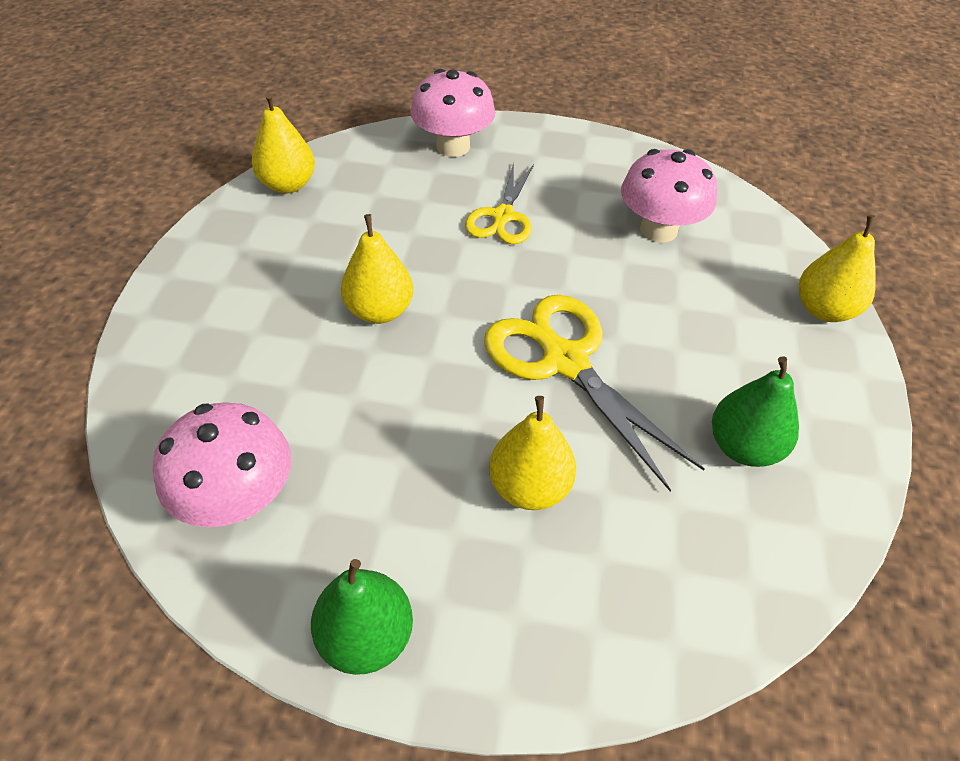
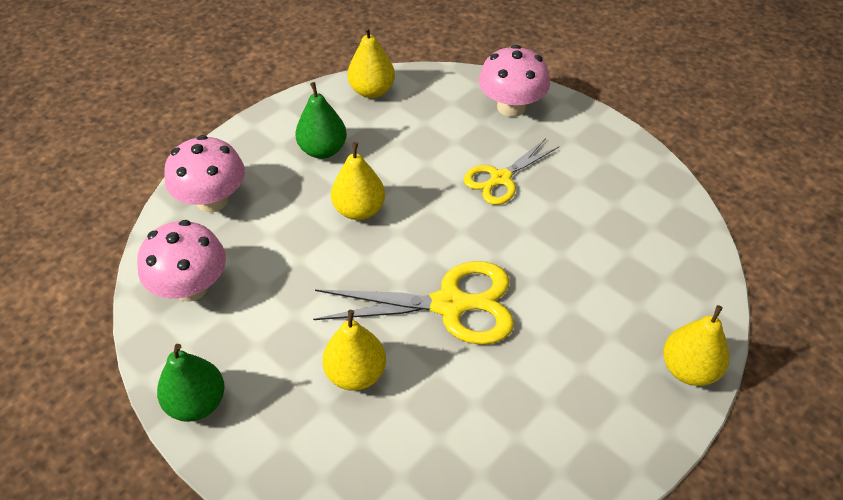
camera: 35 degrees right, 0 degrees up
(564, 360) = (451, 304): yellow scissors -> yellow scissors turned 90 degrees clockwise
(658, 230) = (612, 242): pink mushroom -> pink mushroom (212, 200)
(743, 447) = (522, 429): green pear -> green pear (323, 150)

